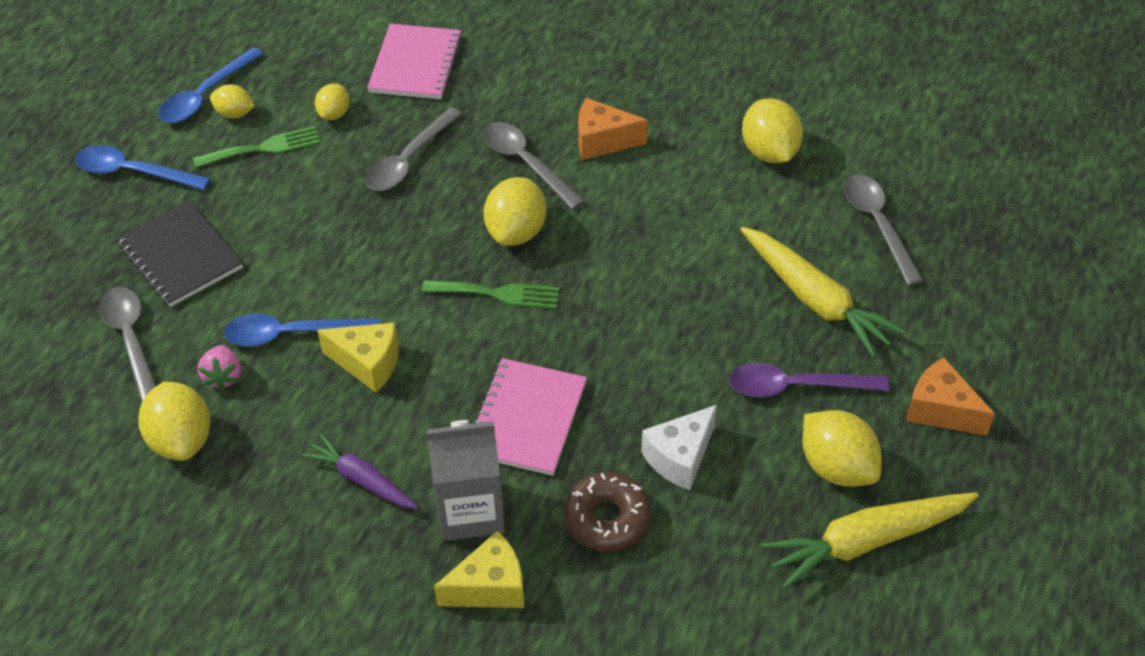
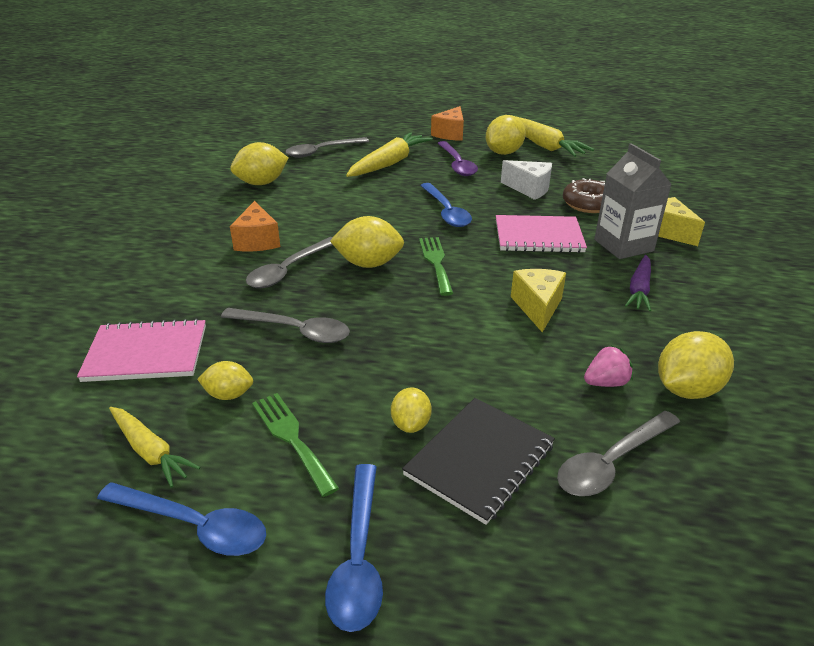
camera: 105 degrees left, 15 degrees down
(235, 114) = (231, 482): yellow lemon -> yellow lemon (411, 424)
(289, 72) = (150, 451): none -> yellow carrot
(292, 334) = (534, 353): blue spoon -> blue spoon (446, 212)

